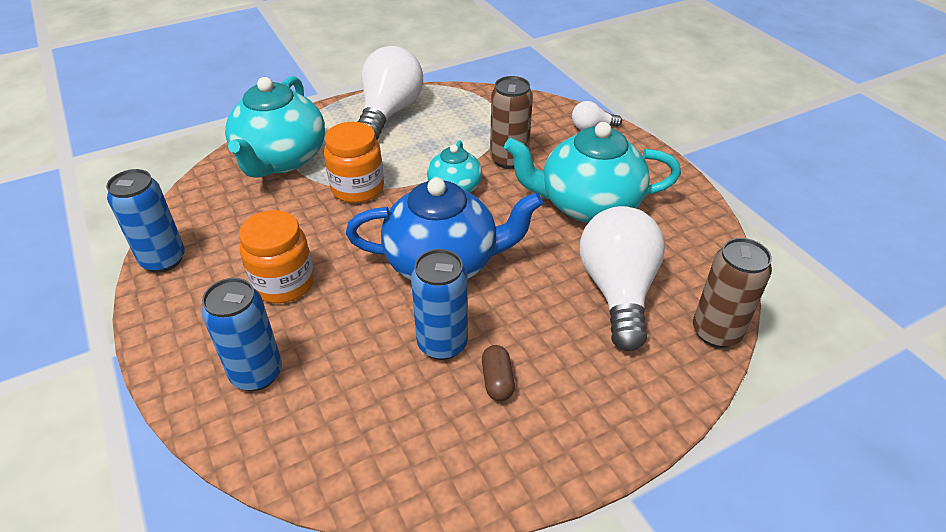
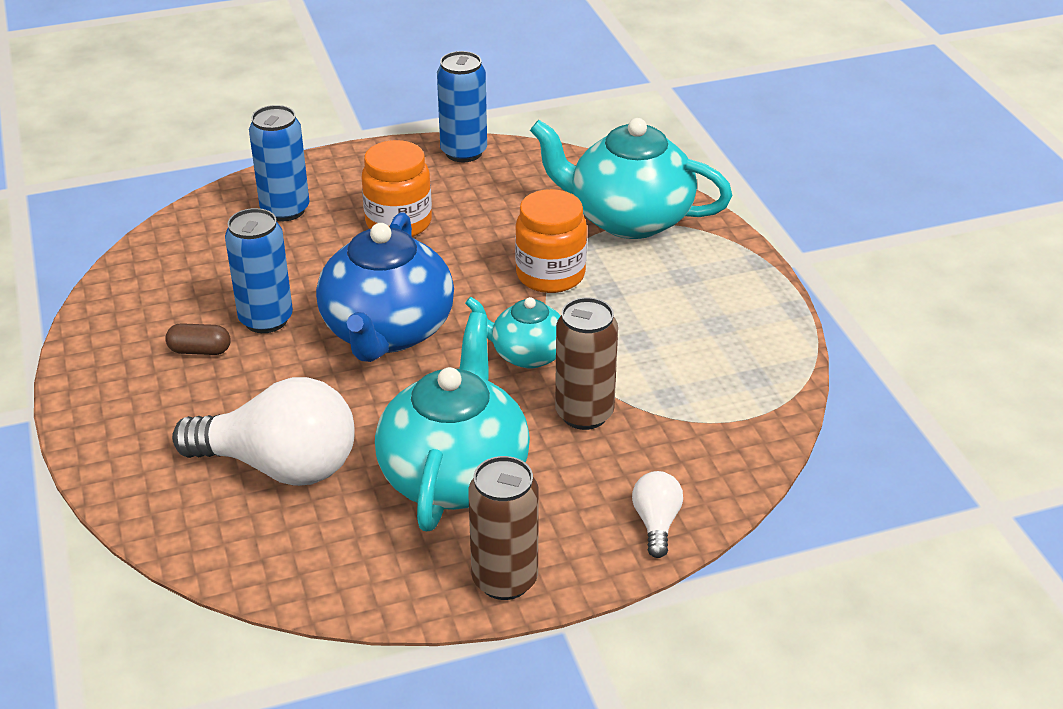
camera: 100 degrees right, 5 degrees down
(389, 113) = (730, 310): white light bulb -> none
(716, 332) = (175, 537): brown can -> brown can (505, 580)

